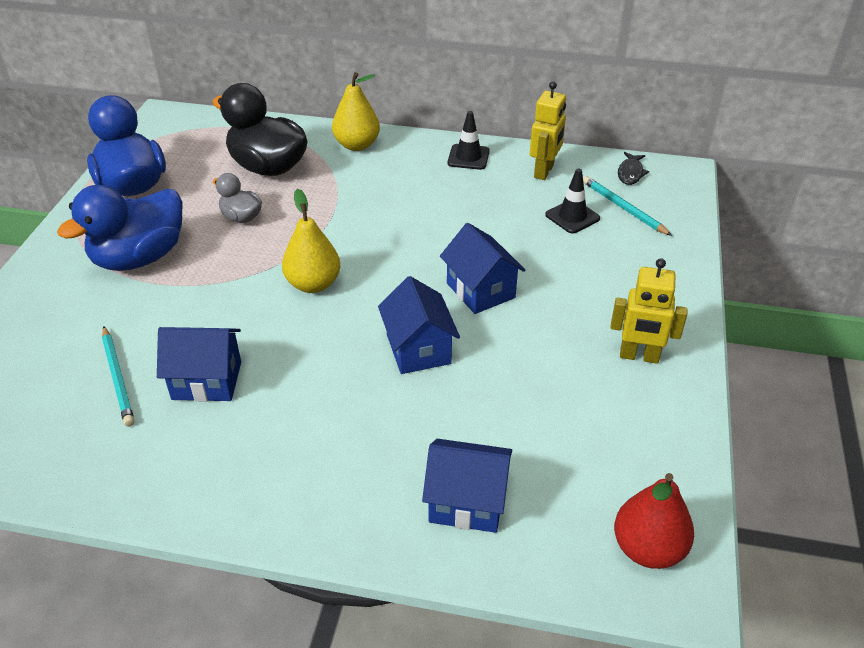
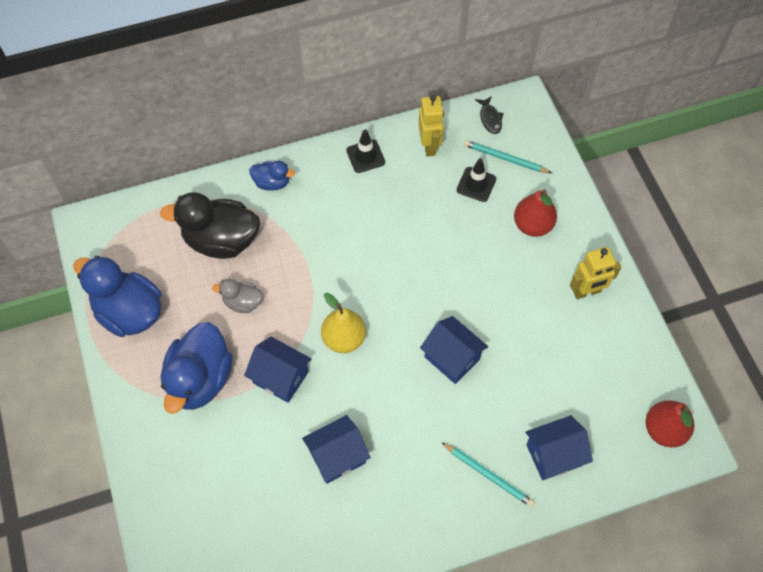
camera: 30 degrees left, 20 degrees up
(118, 378) = (277, 486): turquoise pencil -> turquoise pencil (488, 475)
(357, 145) = (272, 183): yellow pear -> blue duck
(480, 290) = (458, 286): blue house -> blue house (280, 377)
(613, 272) = (532, 225): none -> red pear

